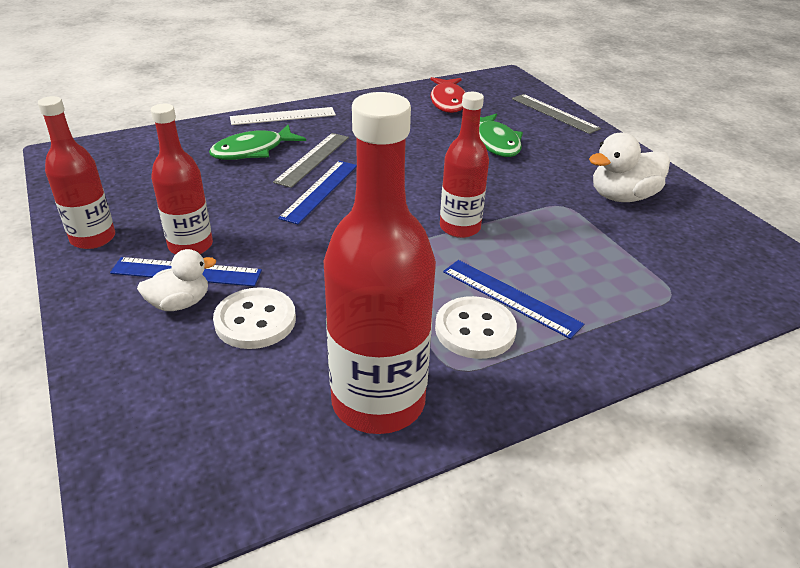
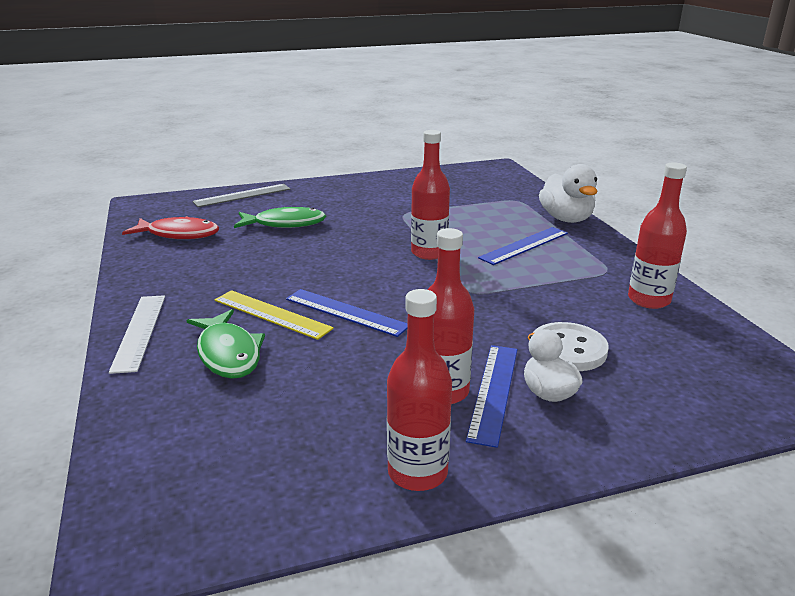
camera: 80 degrees left, 10 degrees down
(313, 159) = (272, 314): grey ruler -> yellow ruler
(378, 401) = (649, 300): red bottle -> red bottle, size x0.60
(475, 330) = (563, 261): white button -> none
(622, 197) = (396, 194): white duck -> white duck (566, 219)

